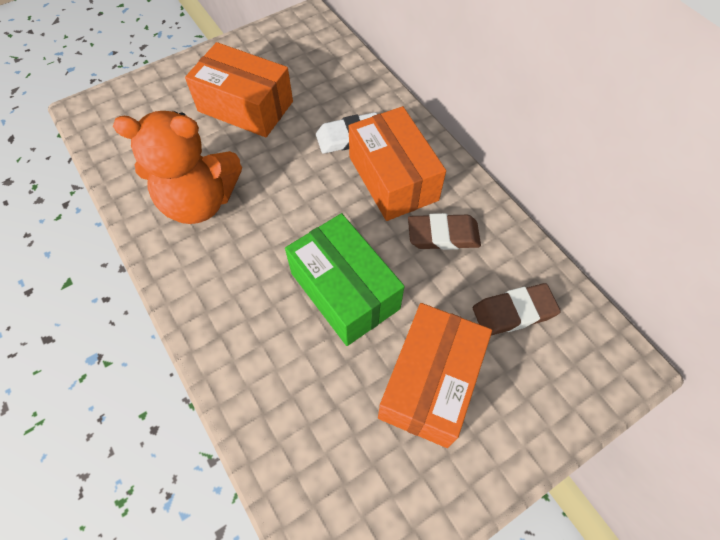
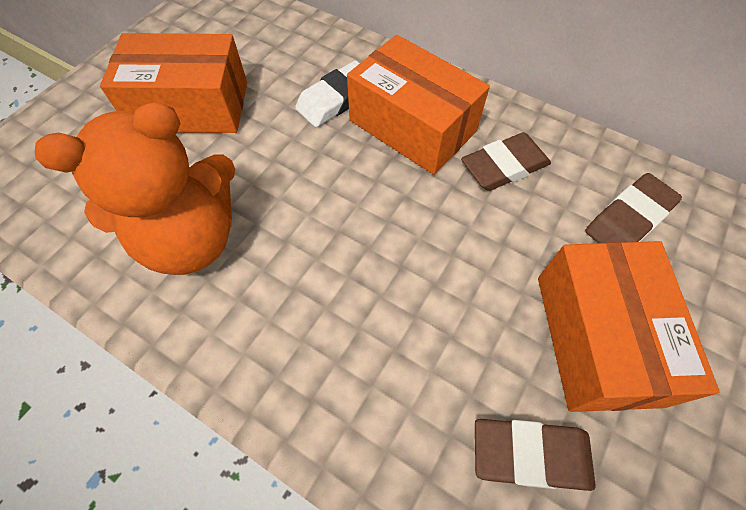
camera: 25 degrees left, 0 degrees up
(335, 432) = (530, 455): none -> brown eraser
(344, 291) = (435, 274): green box -> none

